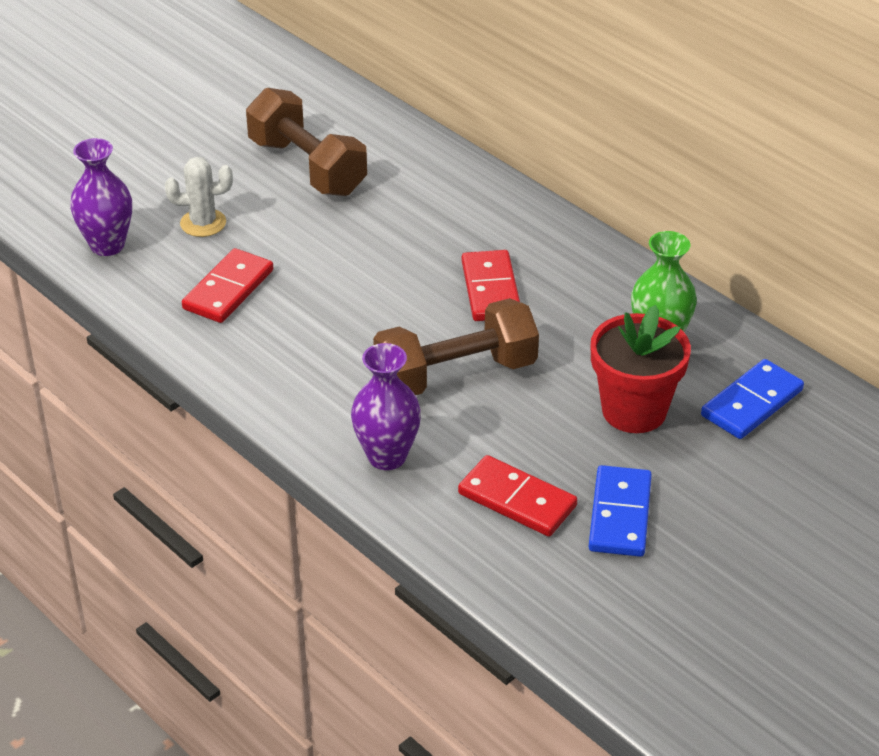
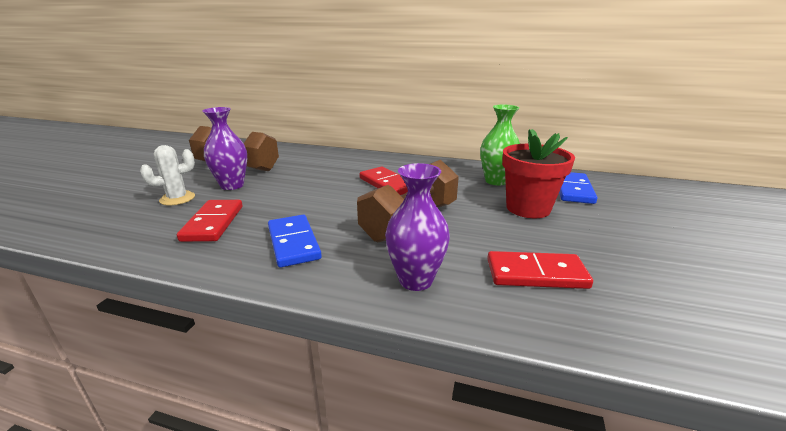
camera: 30 degrees left, 15 degrees down
(107, 245) = (98, 224): purple vase -> purple vase (232, 185)
(619, 515) = (604, 258): blue domino -> blue domino (293, 243)

